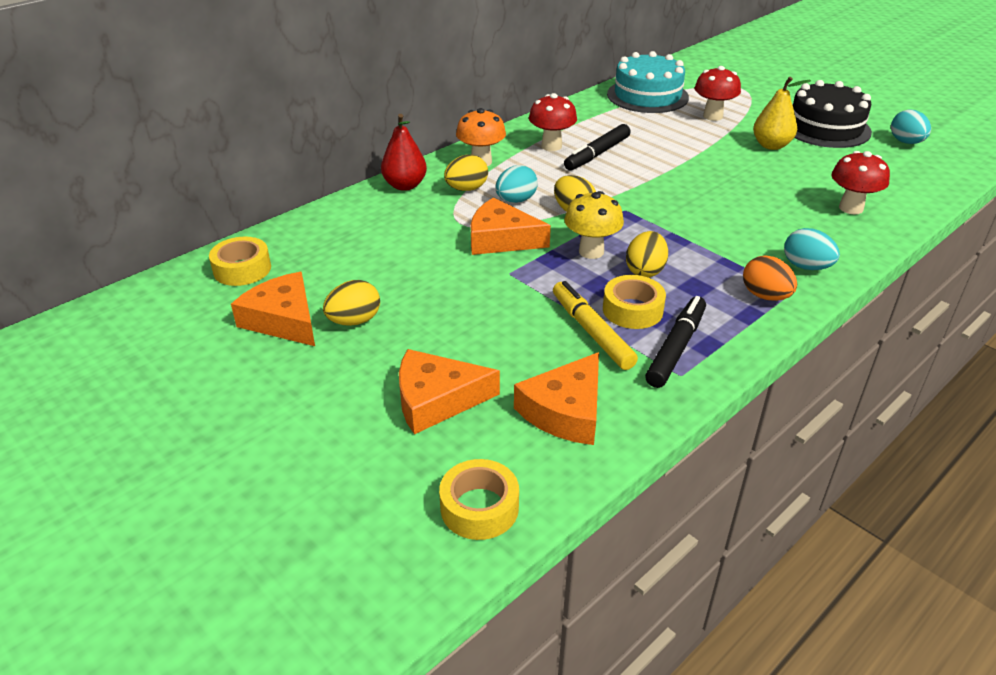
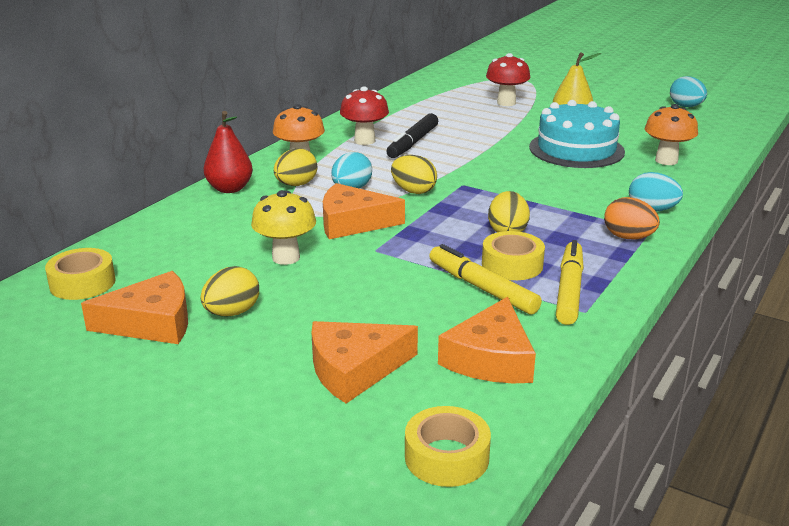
camera: 15 degrees left, 10 degrees down
(283, 320) = (152, 322): orange cheese -> orange cheese turned 135 degrees clockwise
(591, 251) = (447, 222): yellow mushroom -> yellow mushroom (286, 257)
(647, 96) = (437, 92): turquoise cake -> turquoise cake (576, 149)
(676, 348) = (569, 290): black marker -> yellow marker
(825, 128) = (611, 102): black cake -> none
(851, 208) = (666, 160): red mushroom -> orange mushroom

